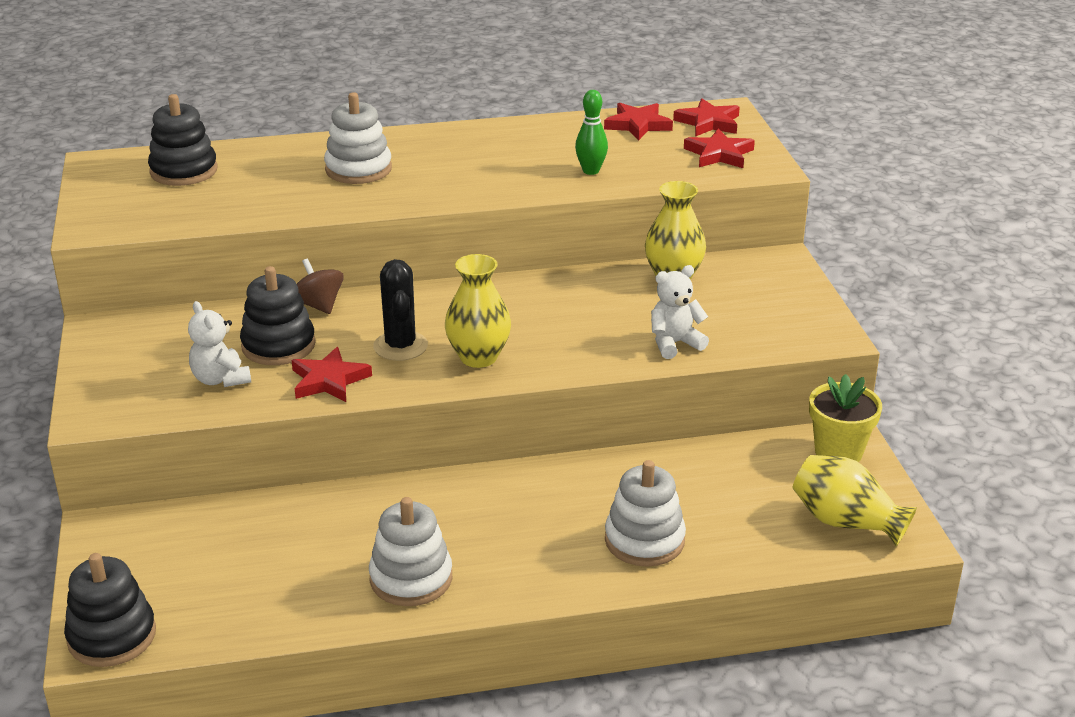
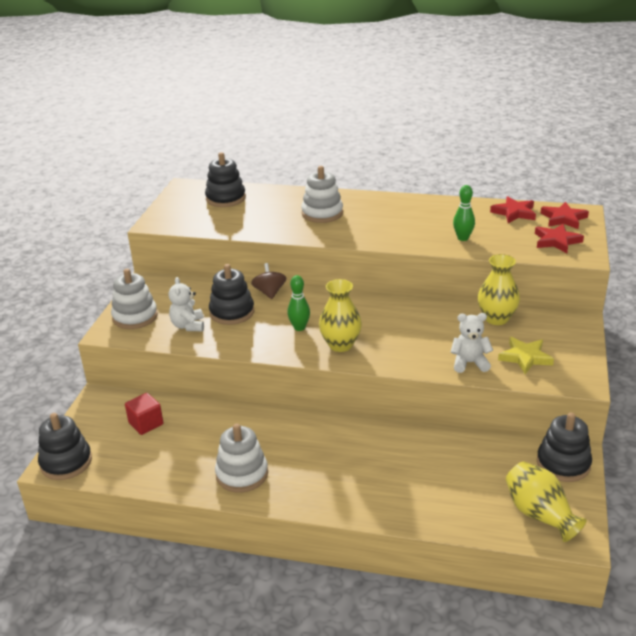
camera: 25 degrees right, 0 degrees up
(209, 547) = (146, 424): none -> red cube
(329, 380) = (246, 340): red star -> none
(400, 346) = (299, 328): black cactus -> green bowling pin
(644, 540) = (396, 489): white stacking toy -> white stacking toy (135, 317)
(742, 321) = (525, 357): none -> yellow star
(838, 452) = (563, 463): yellow flower pot -> black stacking toy

